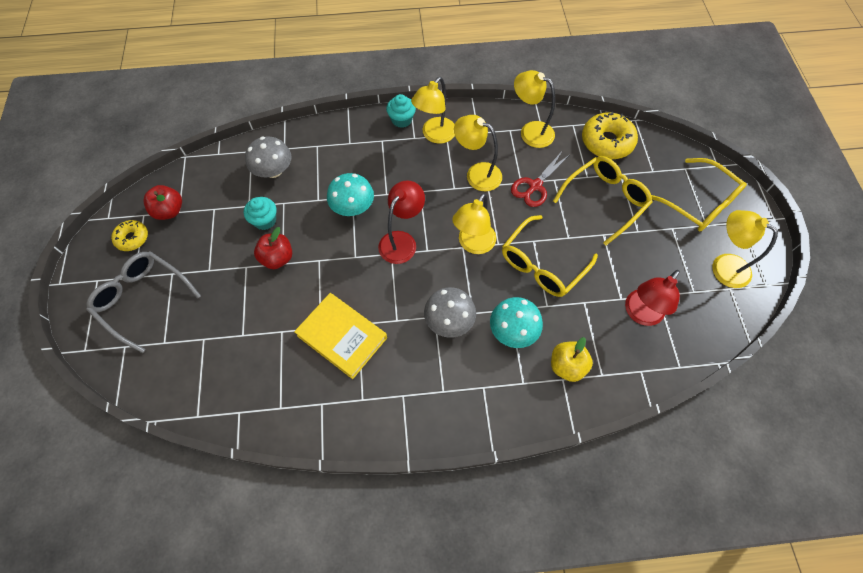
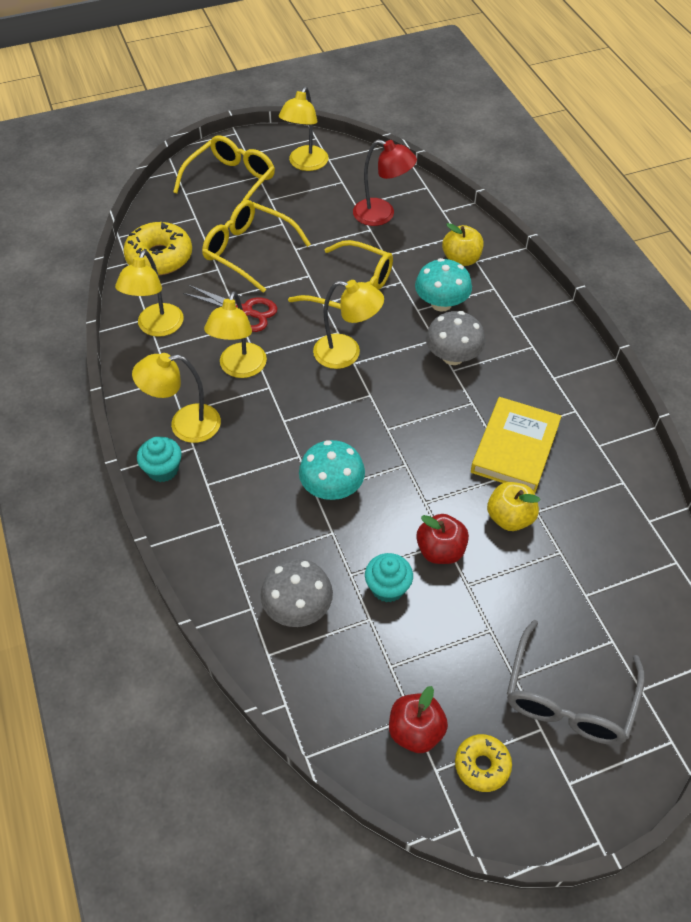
camera: 105 degrees left, 10 degrees down
(284, 311) = (510, 518): none -> yellow apple
(402, 241) = (365, 422): red lamp -> none
(434, 135) = (184, 425): yellow lamp -> yellow lamp turned 150 degrees clockwise

